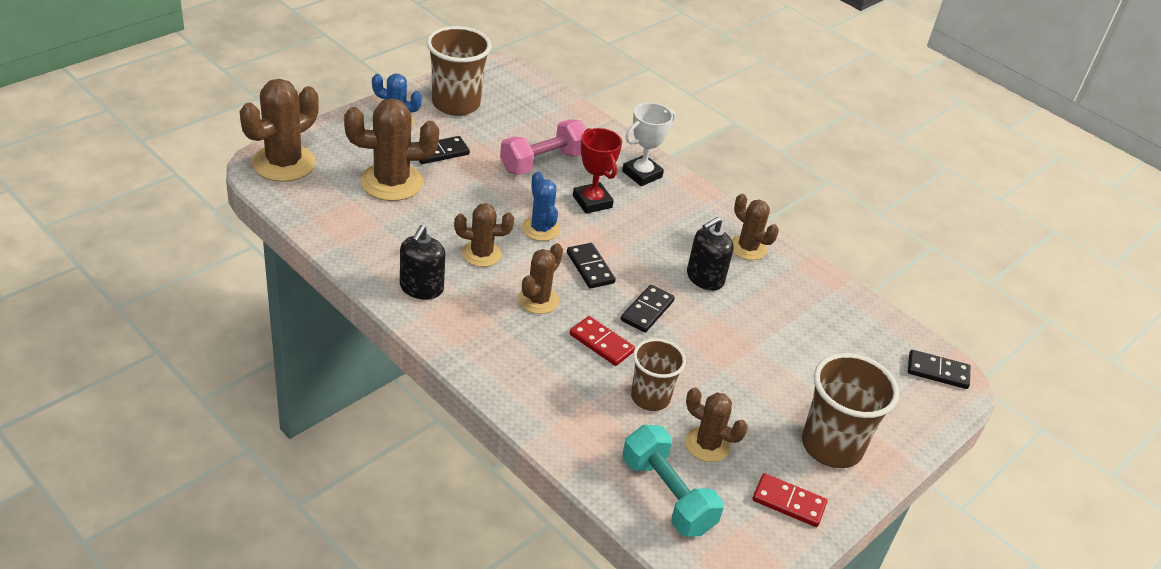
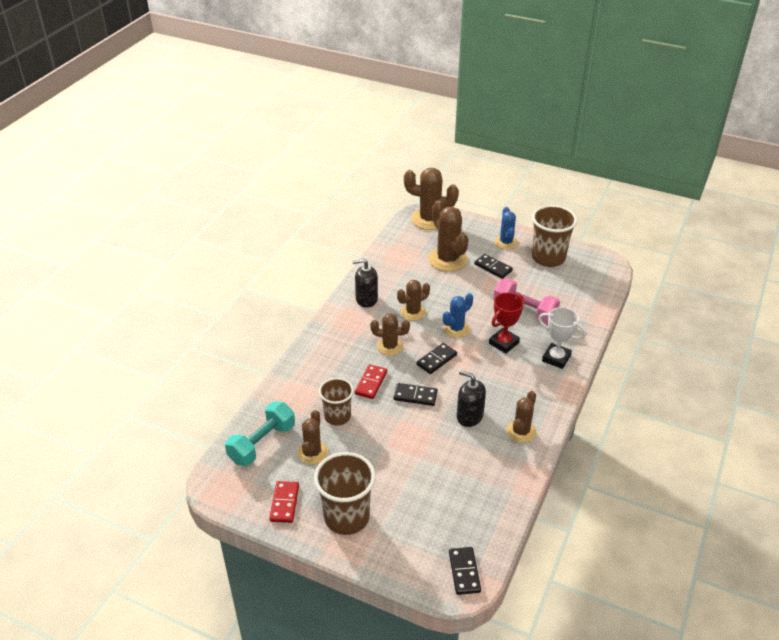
camera: 75 degrees right, 0 degrees up
(481, 254) = (413, 312): brown cactus -> brown cactus turned 75 degrees clockwise

